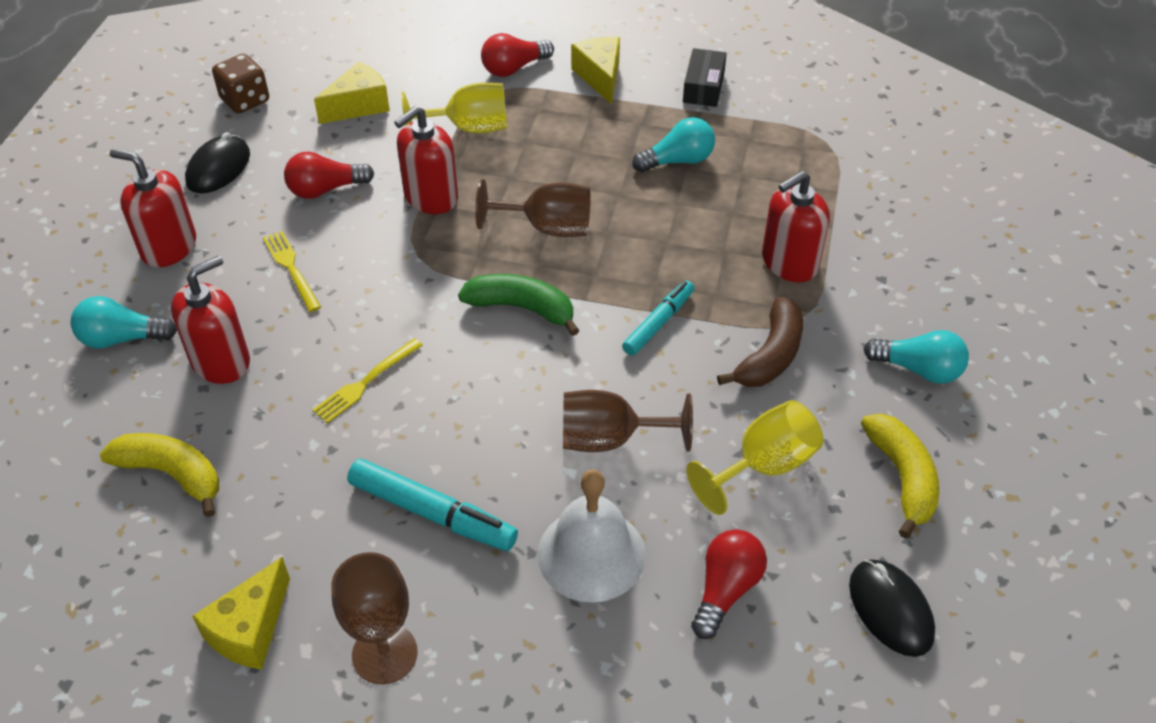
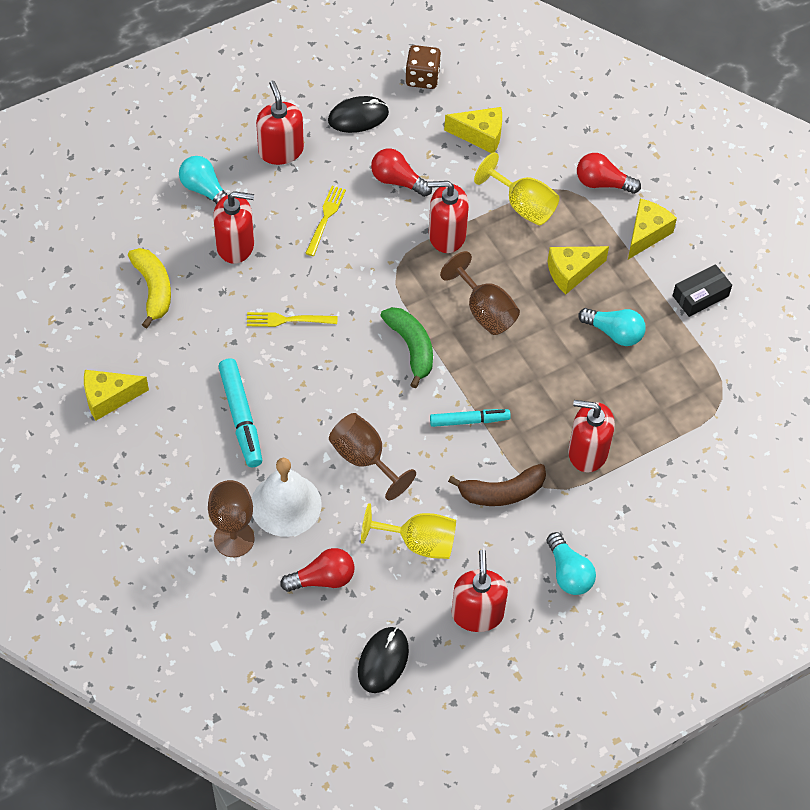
camera: 45 degrees right, 10 degrees up
(384, 654) = (149, 462): brown goblet -> brown goblet (234, 539)
(580, 145) = (571, 272): none -> yellow cheese
(902, 478) = (477, 613): yellow banana -> red soap dispenser

